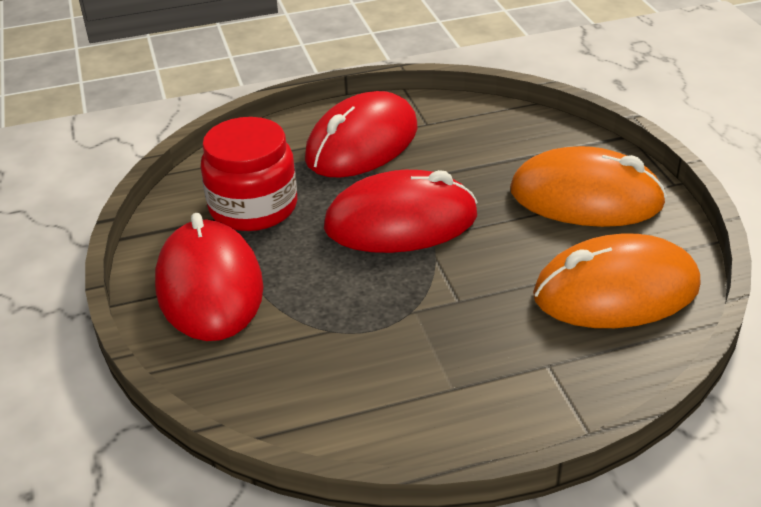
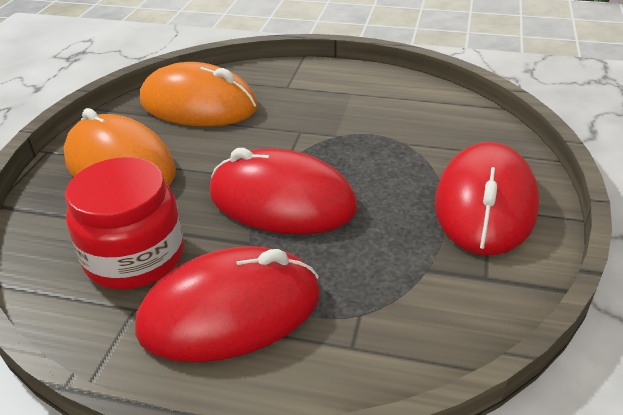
camera: 150 degrees left, 0 degrees up
(253, 207) = (408, 272): red jar -> red jar (135, 257)

